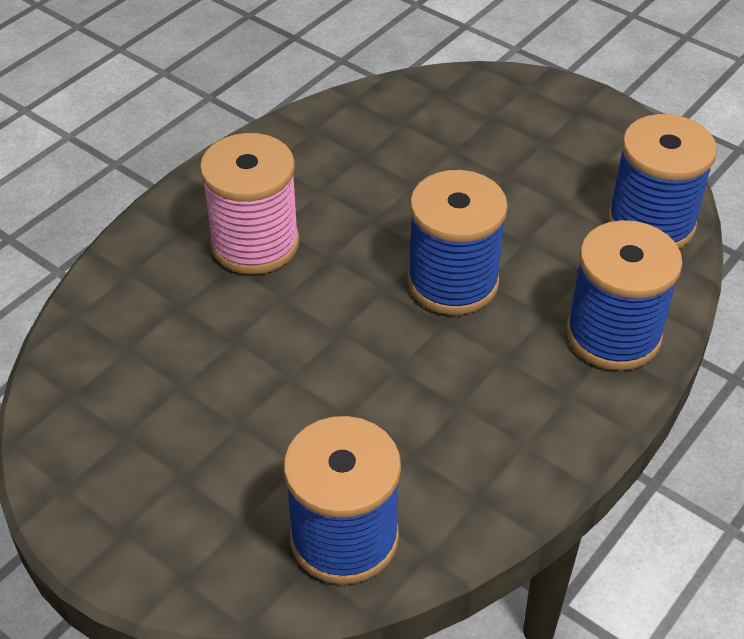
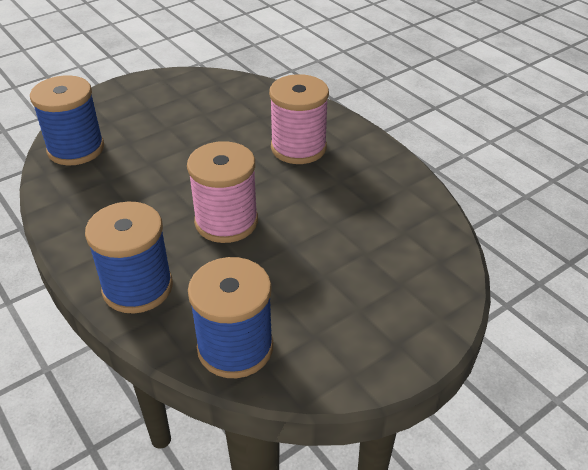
camera: 105 degrees right, 5 degrees down
(453, 282) = (226, 222): blue spool -> pink spool

